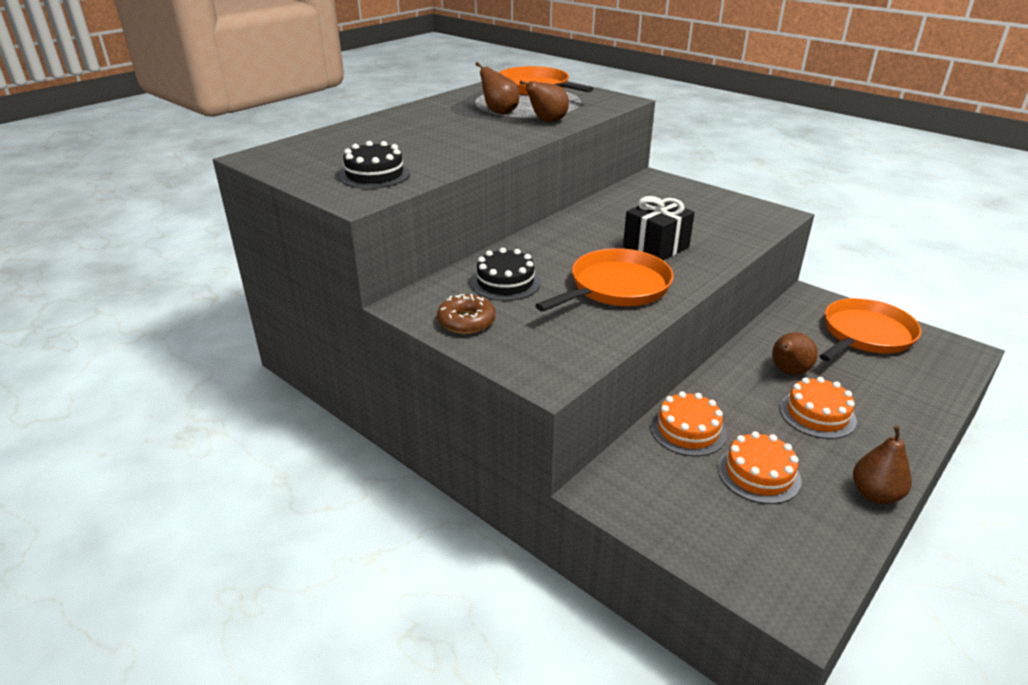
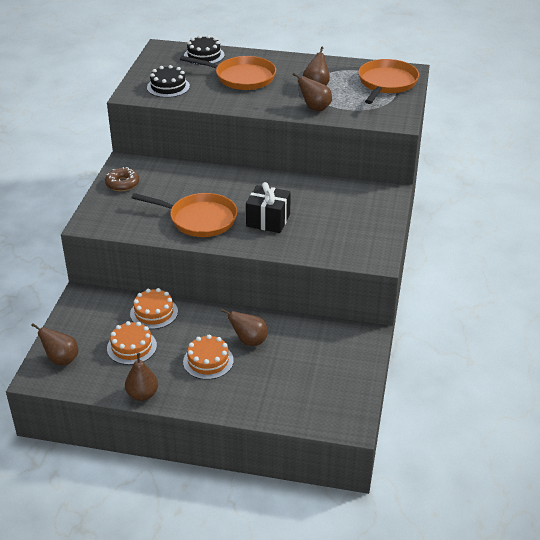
camera: 60 degrees right, 5 degrees up
(505, 282) = (173, 182): black cake -> black cake (204, 55)
(759, 562) = (61, 359): none -> brown pear
(865, 335) = (331, 371): orange pan -> orange pan (242, 77)

